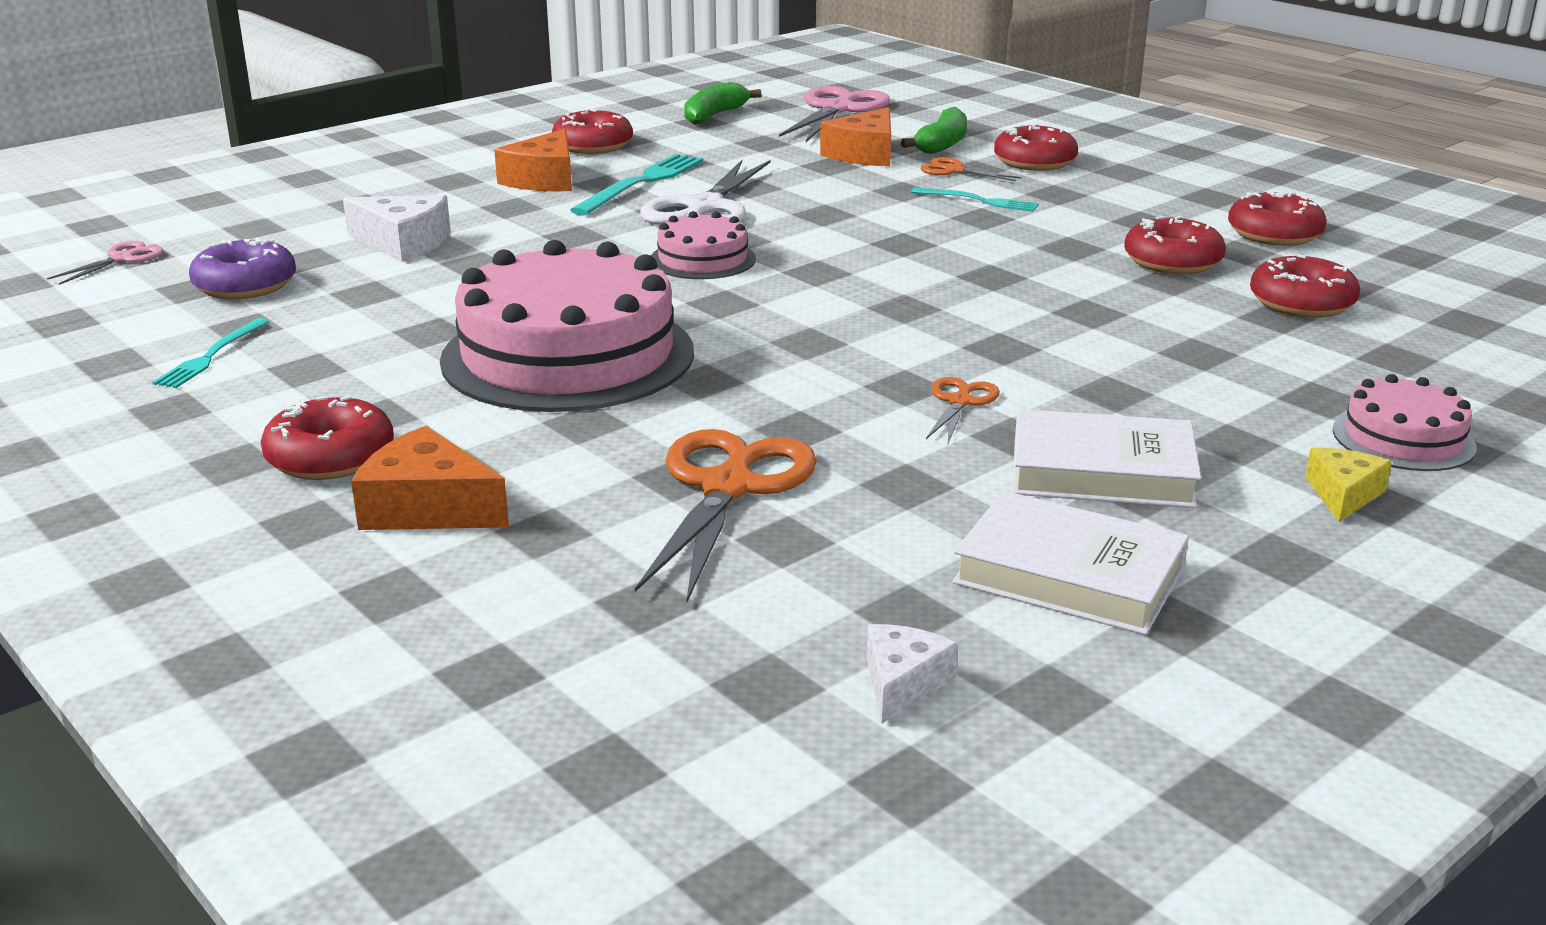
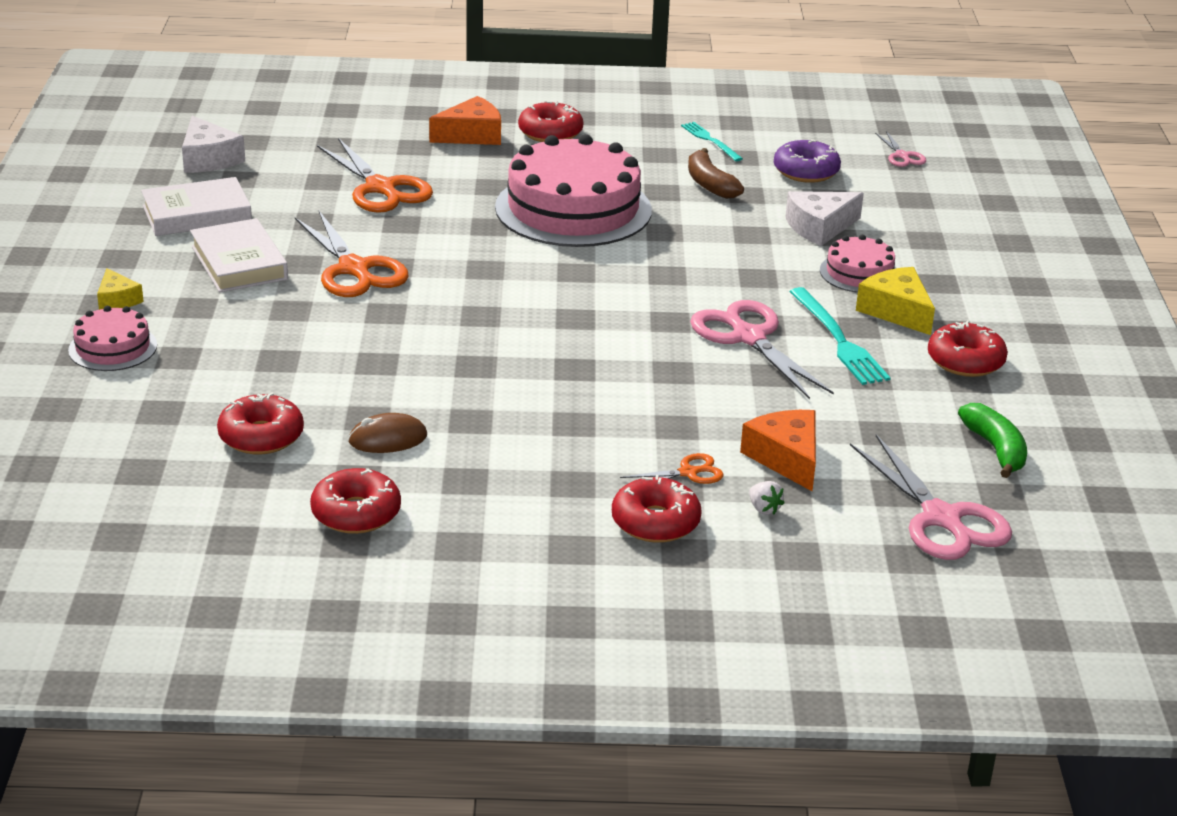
camera: 130 degrees right, 5 degrees up
(366, 316) = (709, 184): none -> brown banana
(544, 180) = (896, 311): orange cheese -> yellow cheese
(702, 259) = (652, 295): pink cake -> pink cake (859, 273)
(705, 208) = (749, 337): white scissors -> pink scissors
(903, 683) = (208, 159): white cheese -> white cheese, size x1.60
(942, 144) = (764, 509): green banana -> white strawberry
(960, 402) = (354, 269): orange scissors -> orange scissors, size x2.02
(979, 201) = (607, 441): turquoise fork -> none
(1102, 471) = (239, 263): white book -> white book turned 75 degrees counterclockwise
(1172, 261) = (388, 439): red donut -> brown mouse

